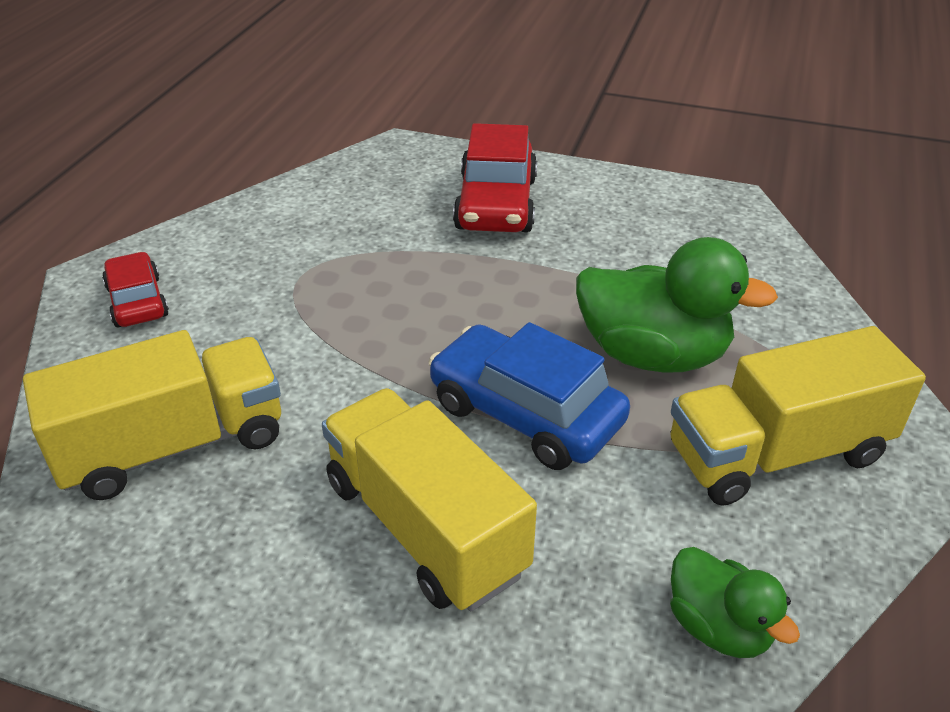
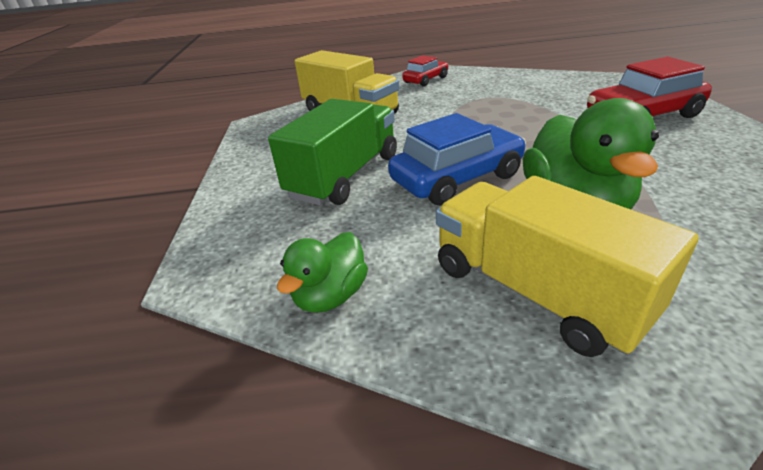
camera: 70 degrees right, 5 degrees down
(425, 526) = (345, 176): yellow truck -> green truck
(525, 413) = (457, 178): blue car -> blue car turned 45 degrees clockwise

